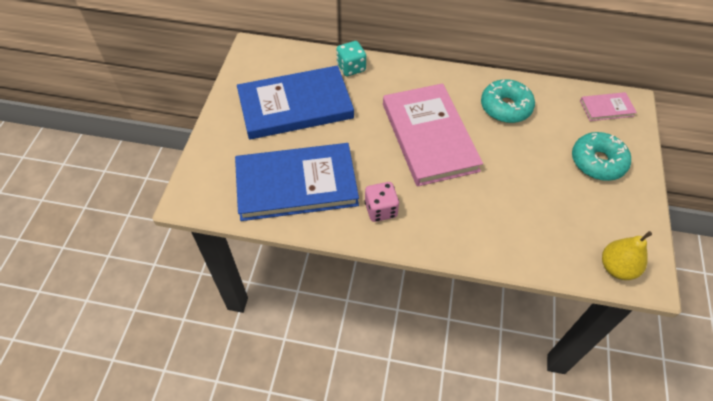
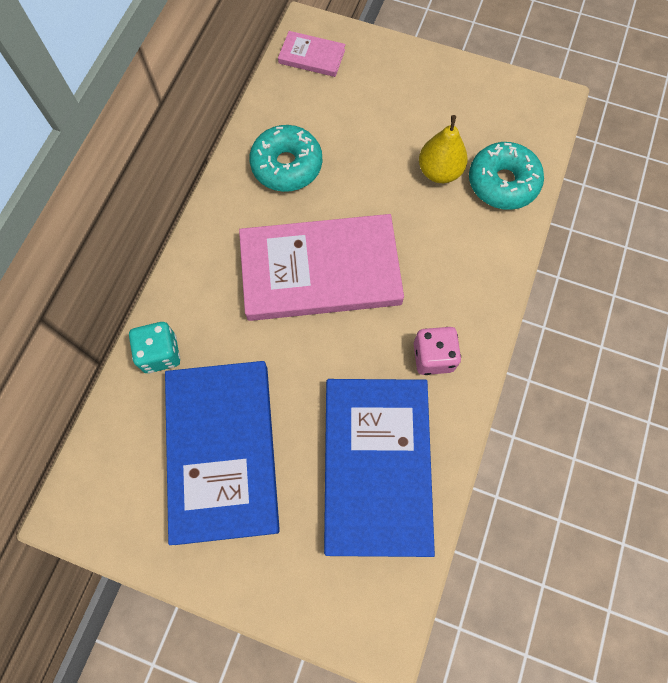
camera: 80 degrees left, 15 degrees up
(597, 162) = (393, 93): turquoise donut -> turquoise donut (502, 183)
(606, 108) = (312, 56): pink book -> pink book turned 75 degrees counterclockwise
(617, 268) = (537, 123): yellow pear -> yellow pear (439, 172)

